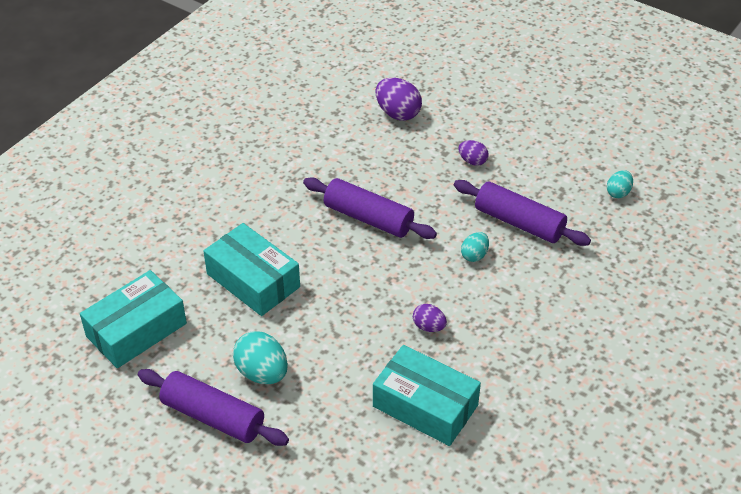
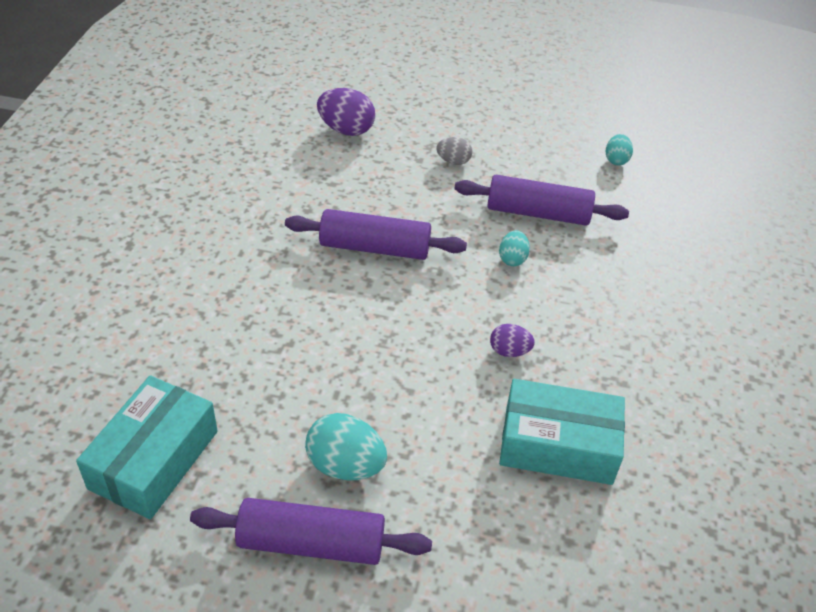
camera: 25 degrees left, 0 degrees up
(253, 280) = (276, 354): turquoise box -> none
(472, 161) = (453, 161): purple egg -> grey egg

